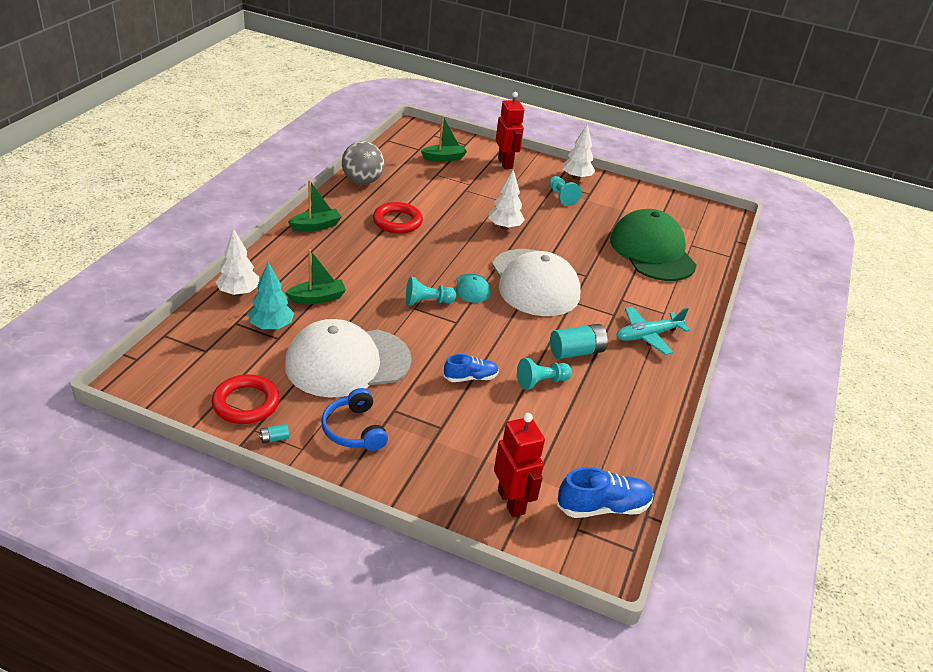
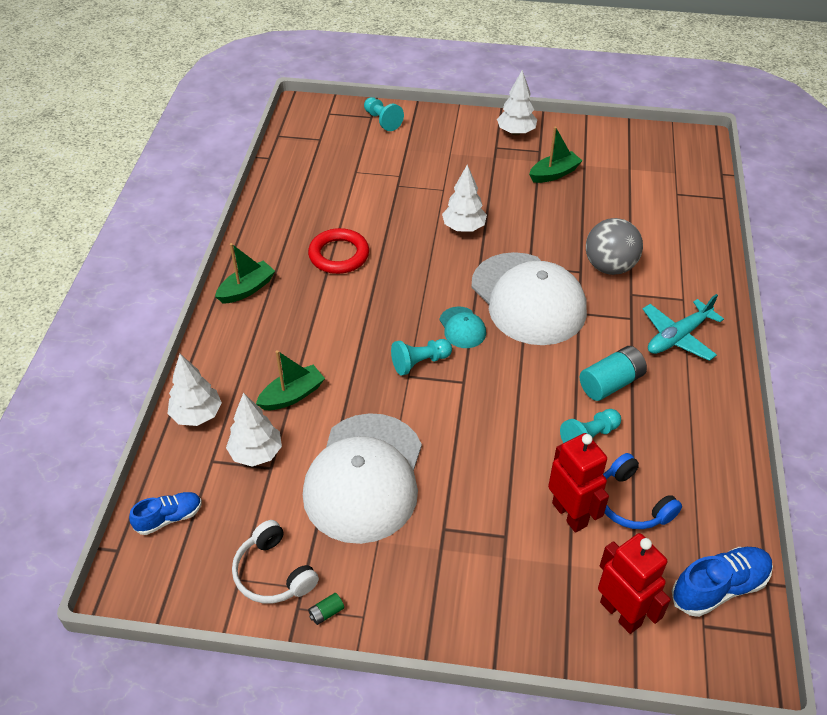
camera: 10 degrees left, 10 degrees up
(246, 403) = (273, 573): red ring -> white headphones
(271, 326) = (256, 453): turquoise tree -> white tree
(274, 438) = (326, 612): turquoise battery -> green battery
(347, 362) = (364, 478): white cap -> white cap turned 45 degrees counterclockwise
(354, 430) = (411, 571): blue headphones -> blue headphones (631, 503)
(362, 181) = (274, 206): grey ball -> grey ball (609, 266)
(444, 158) = (354, 144): green boat -> green boat (554, 174)
(470, 378) = (510, 456): blue shoe -> blue shoe (169, 518)
(505, 163) = (428, 133): red robot -> red robot (570, 514)
(561, 197) = (510, 165): turquoise pawn -> turquoise pawn (382, 120)
(652, 251) = (638, 215): green cap -> none

